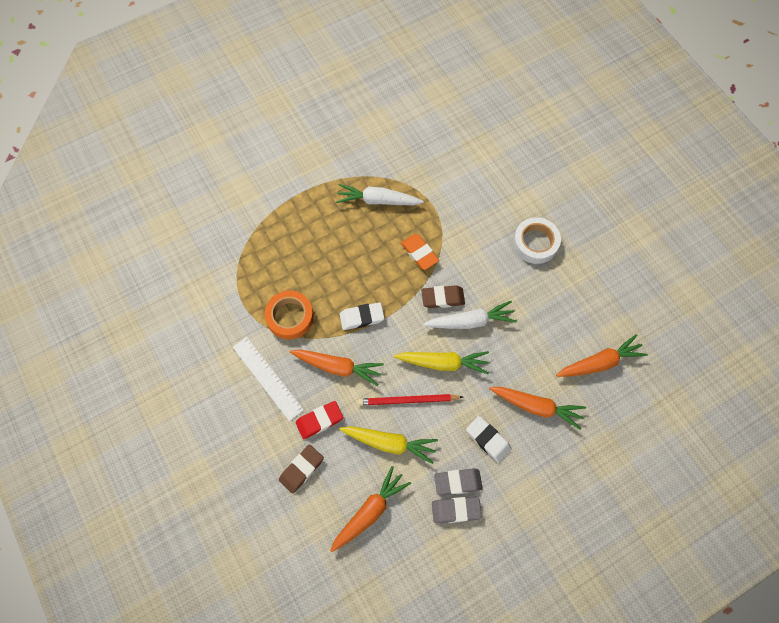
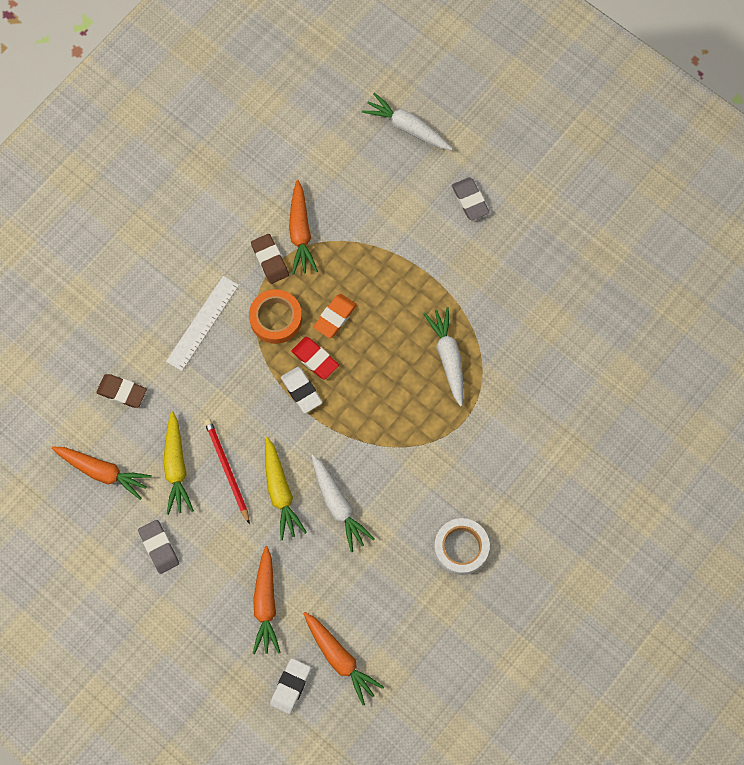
camera: 70 degrees right, 5 degrees up
(173, 165) = (407, 127): none -> white carrot
(319, 421) = (176, 390): red eraser -> red eraser (315, 359)
(338, 367) = (238, 387): orange carrot -> orange carrot (300, 232)
(419, 253) = (399, 424): orange eraser -> orange eraser (335, 317)
(442, 298) = (355, 467): brown eraser -> brown eraser (270, 260)
(456, 510) = (130, 554): grey eraser -> grey eraser (470, 200)
(488, 439) = (213, 564): white eraser -> white eraser (290, 686)

